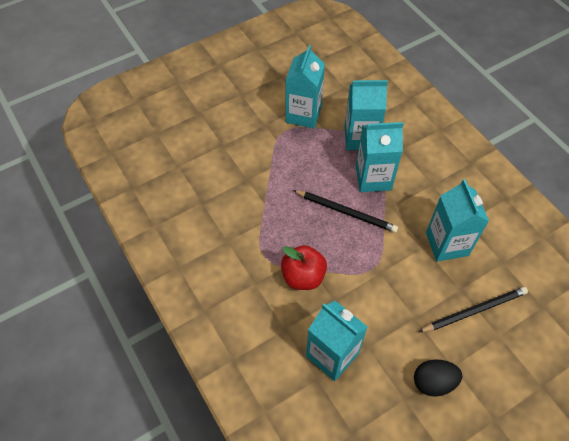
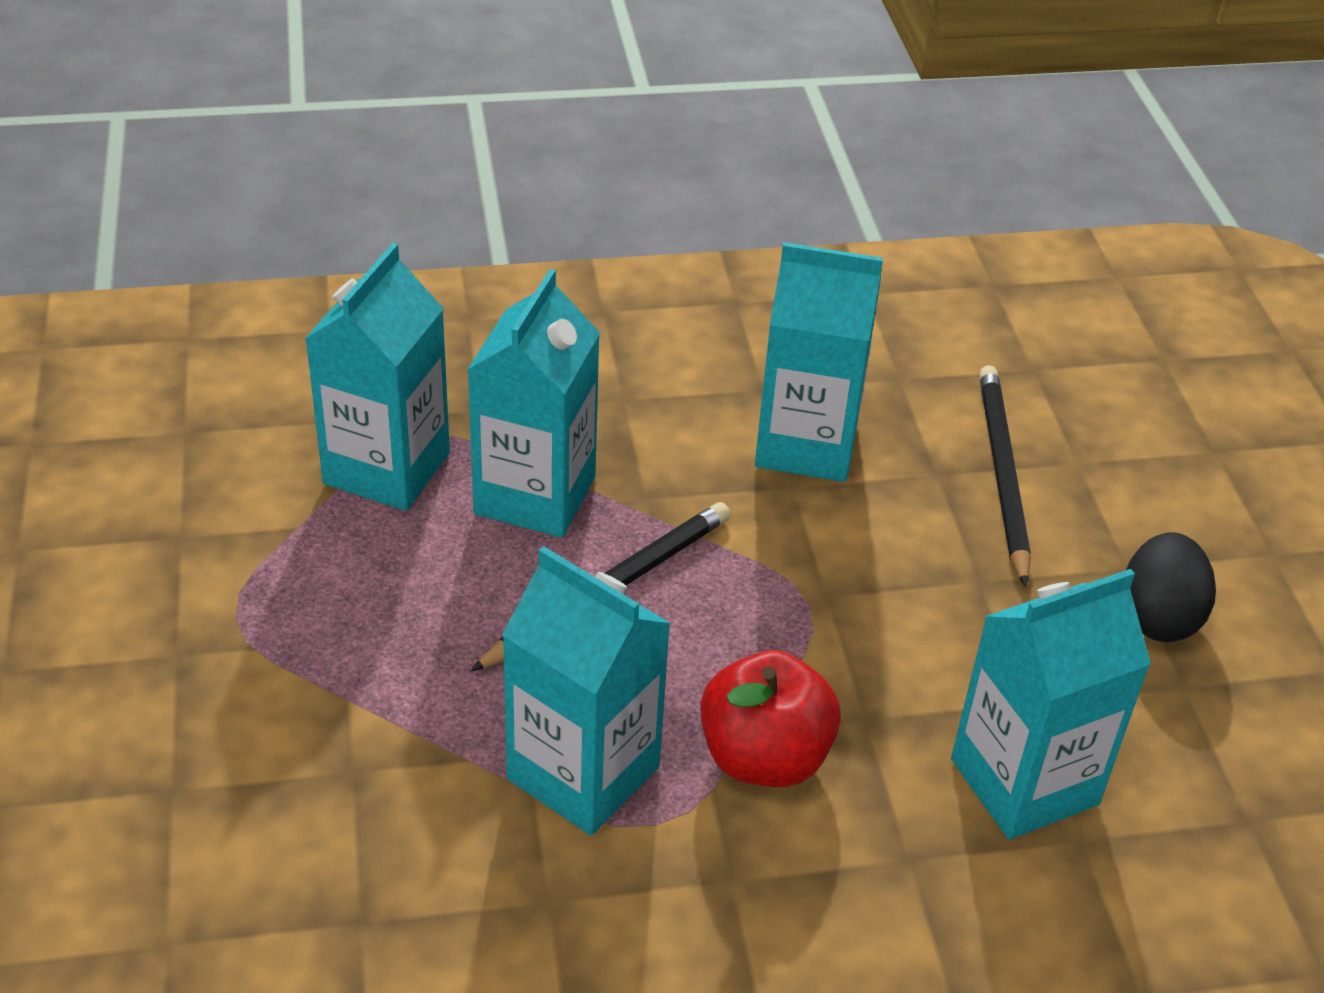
camera: 70 degrees left, 15 degrees down
(303, 114) = (211, 553): turquoise carton -> turquoise carton (583, 773)

